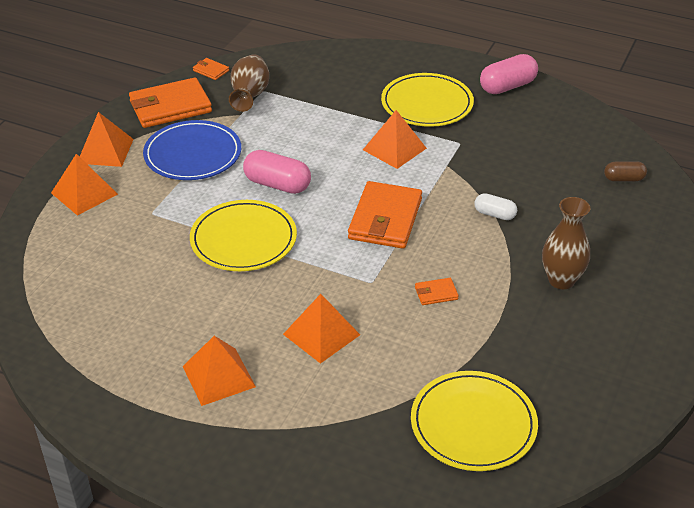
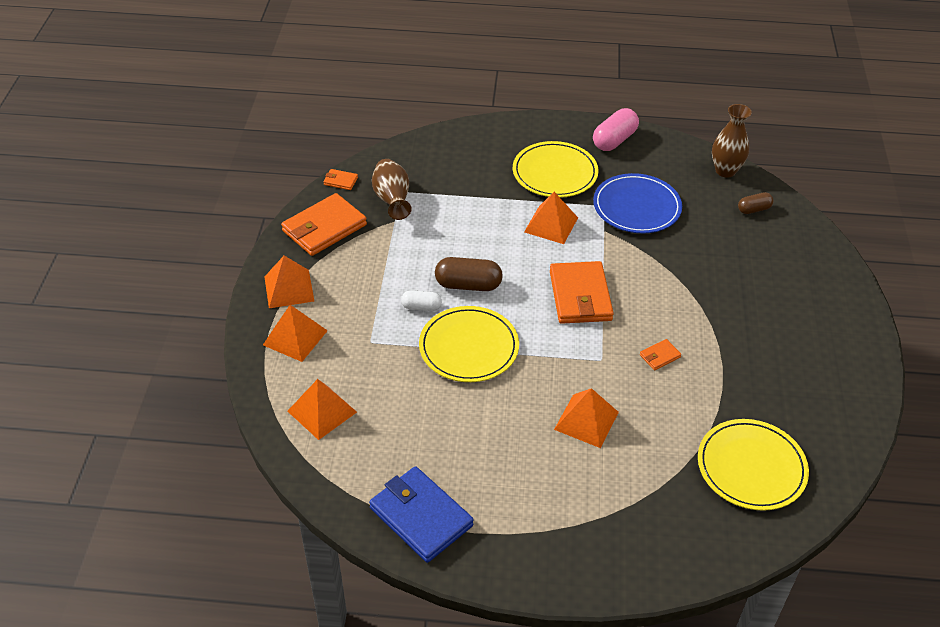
camera: 20 degrees left, 5 degrees up
(101, 378) = (421, 516): none -> blue wallet
(193, 154) = (374, 272): blue plate -> blue plate (636, 207)
(219, 376) = (522, 485): orange pyramid -> orange pyramid (322, 411)
(277, 184) = (468, 285): pink capsule -> brown capsule
(494, 214) = (668, 269): white capsule -> white capsule (421, 307)
(561, 280) = (752, 317): brown vase -> brown vase (725, 171)

